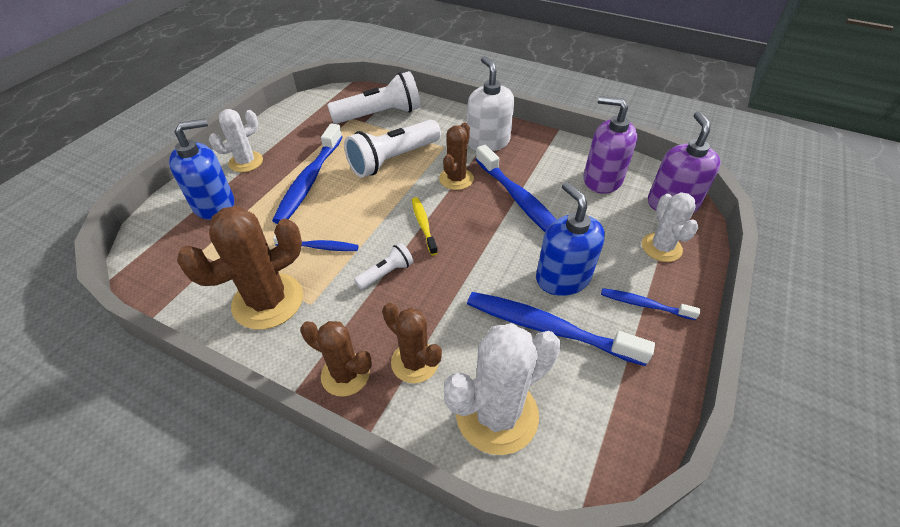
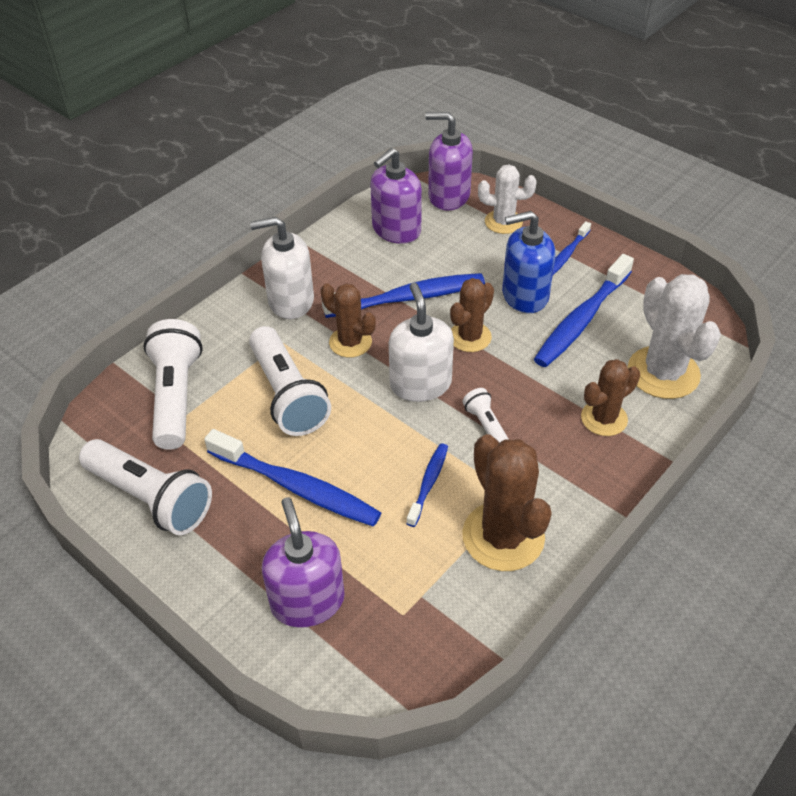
camera: 75 degrees left, 0 degrees up
(214, 204) = (307, 601): blue soap dispenser -> purple soap dispenser
(246, 162) = (220, 563): white cactus -> none
(296, 125) = (151, 498): none -> white flashlight
(345, 374) = (610, 472): brown cactus -> brown cactus (470, 337)
(423, 225) = (420, 384): yellow toothbrush -> white soap dispenser

